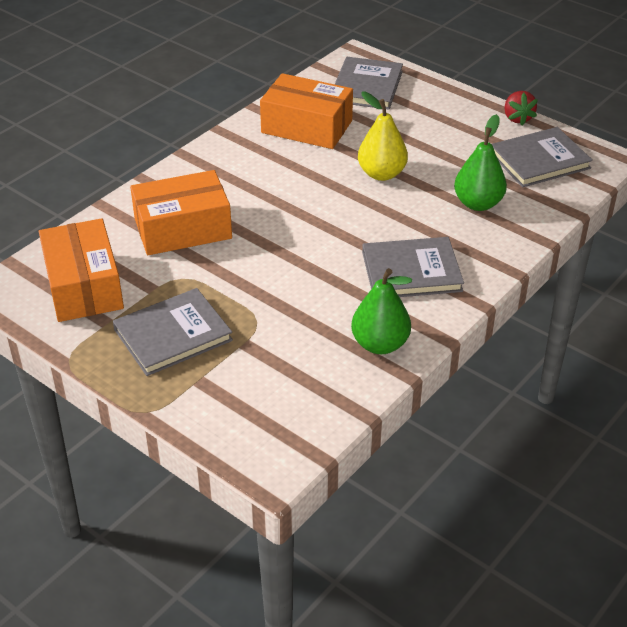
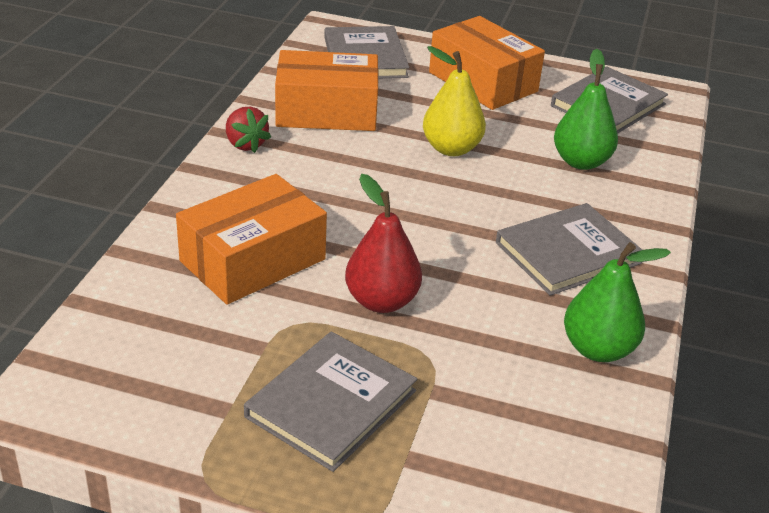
camera: 25 degrees left, 5 degrees down
(84, 286) = (162, 366): orange box -> orange box (483, 82)
(251, 276) = (381, 301): none -> red pear
(517, 118) = (551, 66): red strawberry -> red strawberry (245, 144)

